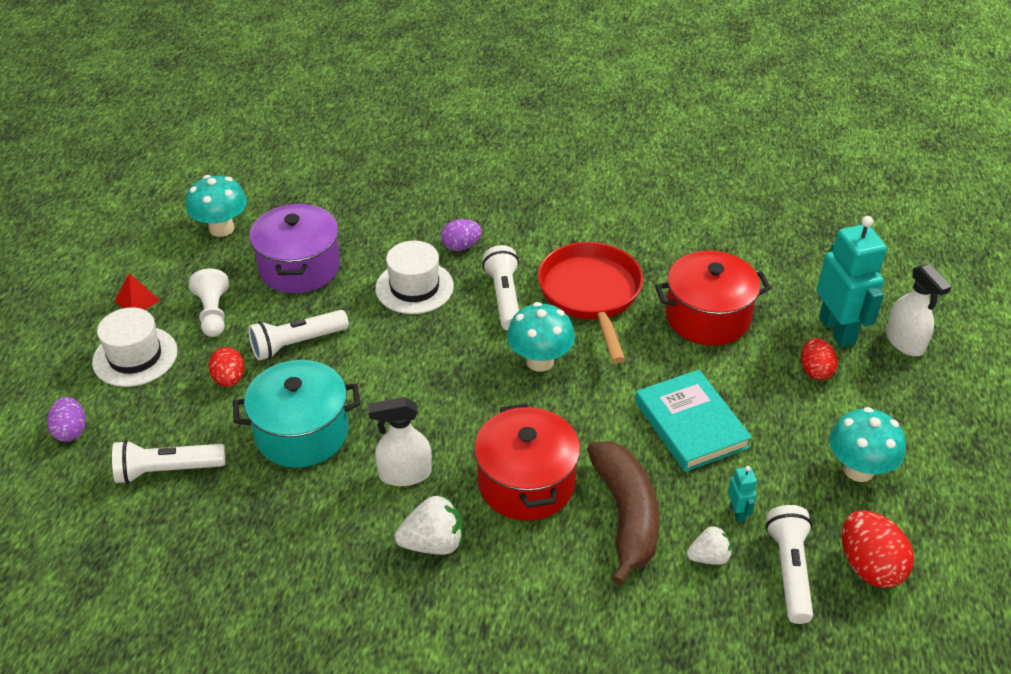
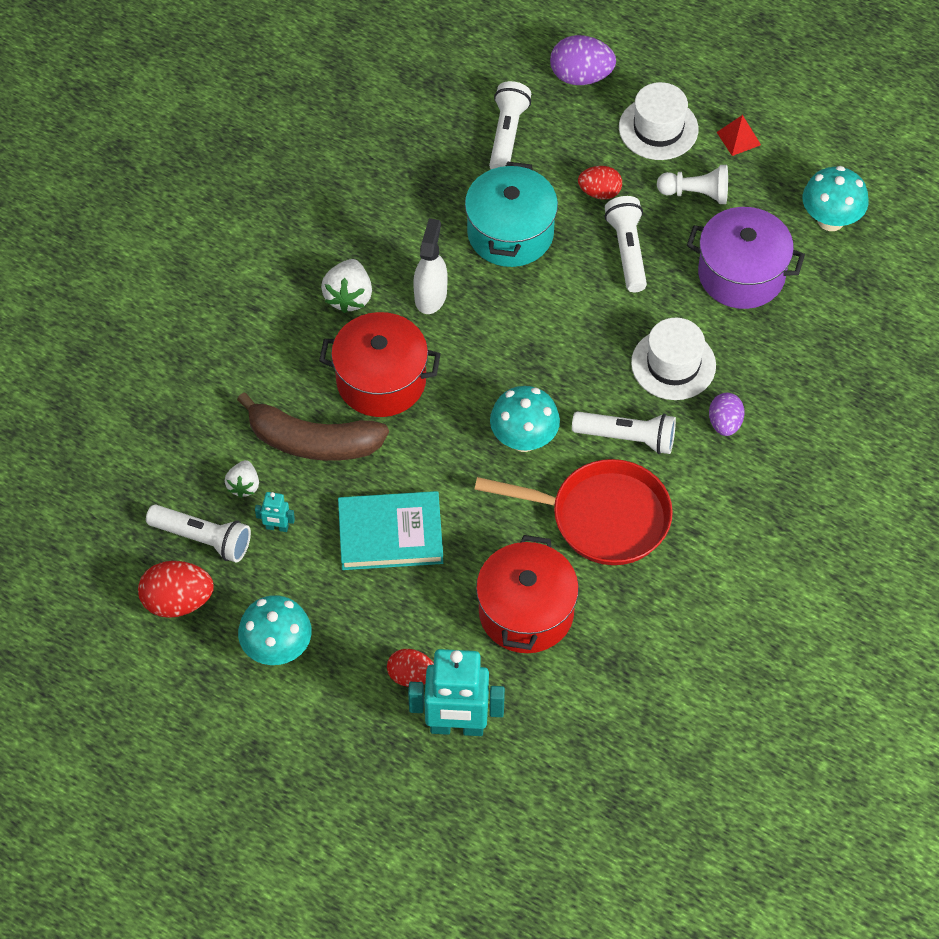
camera: 110 degrees right, 15 degrees up
(71, 431) = (581, 76): purple egg -> purple egg, size x1.52
(905, 342) = (414, 784): white spray bottle -> none

